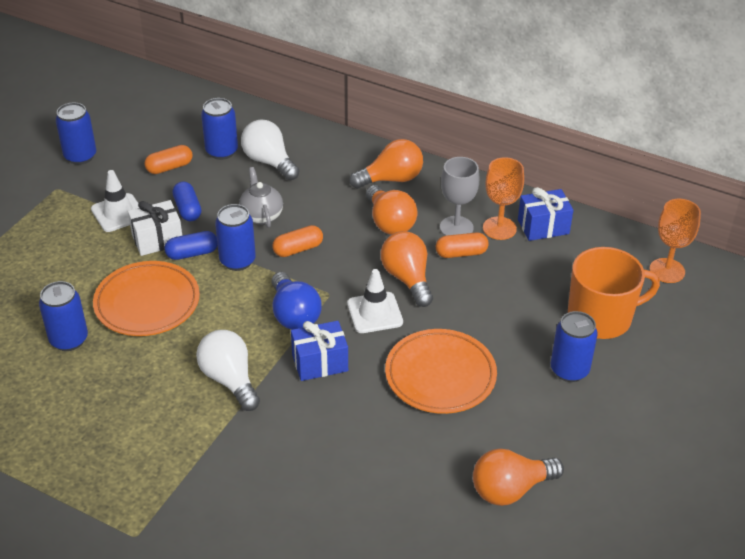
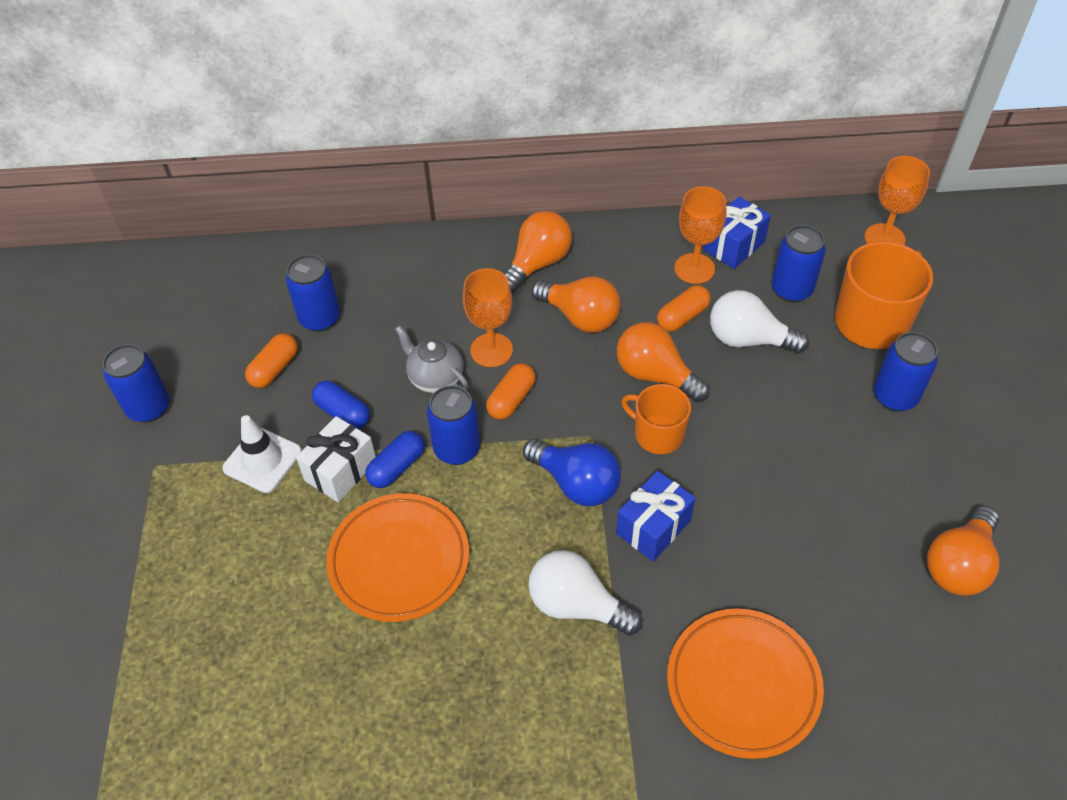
camera: 30 degrees left, 10 degrees up
(69, 340) = (346, 663): blue can -> blue can (791, 290)
(269, 162) = (386, 306): white light bulb -> white light bulb (748, 339)
(312, 216) = (491, 350): none -> orange goblet
(374, 313) = (657, 434): white traffic cone -> orange mug
(440, 375) = (784, 472): orange plate -> orange plate (743, 685)
(456, 227) = (652, 289): grey goblet -> none

